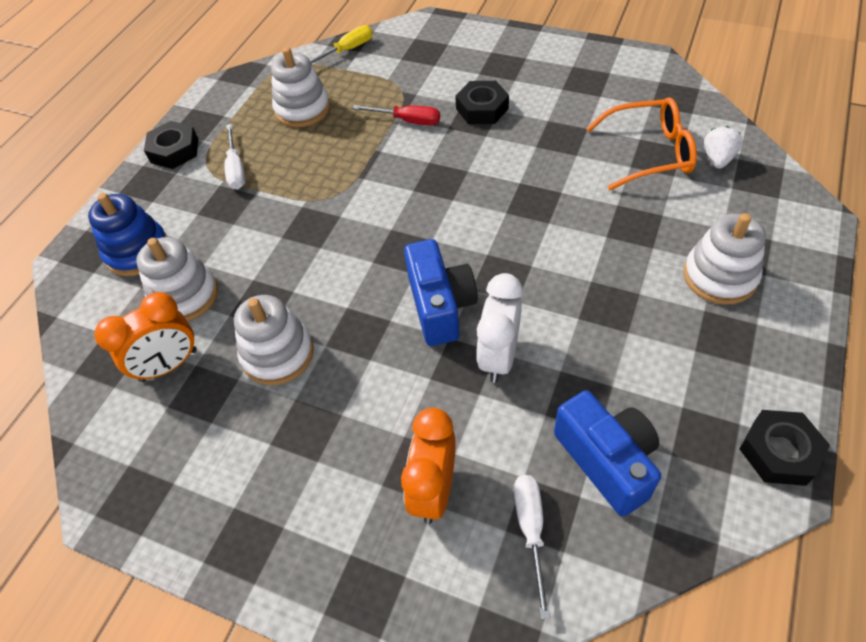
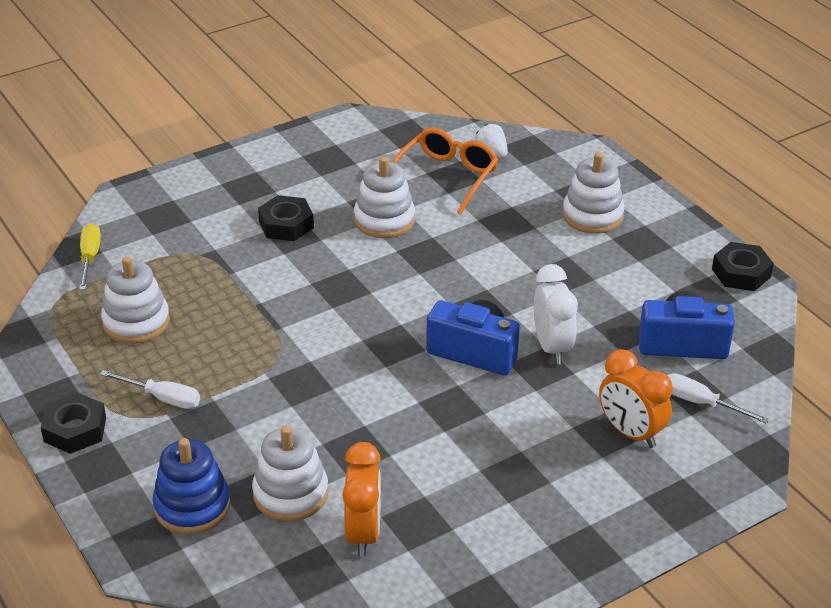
camera: 60 degrees left, 15 degrees down
(278, 354) = (423, 461): white stacking toy -> white stacking toy (384, 220)
(407, 121) = (243, 270): red screwdriver -> none
(499, 357) = (552, 347): white clock -> white clock turned 150 degrees counterclockwise

